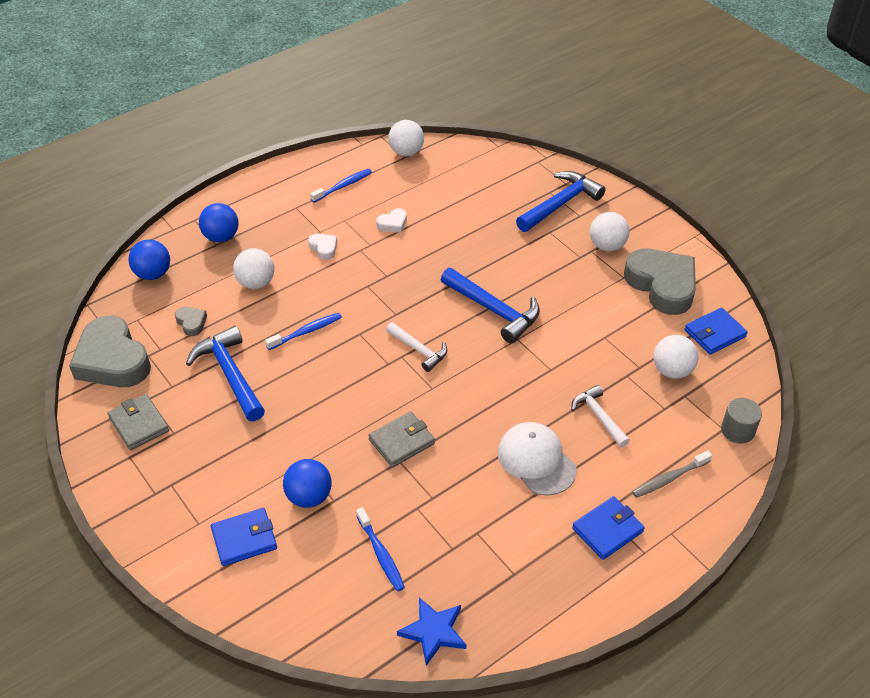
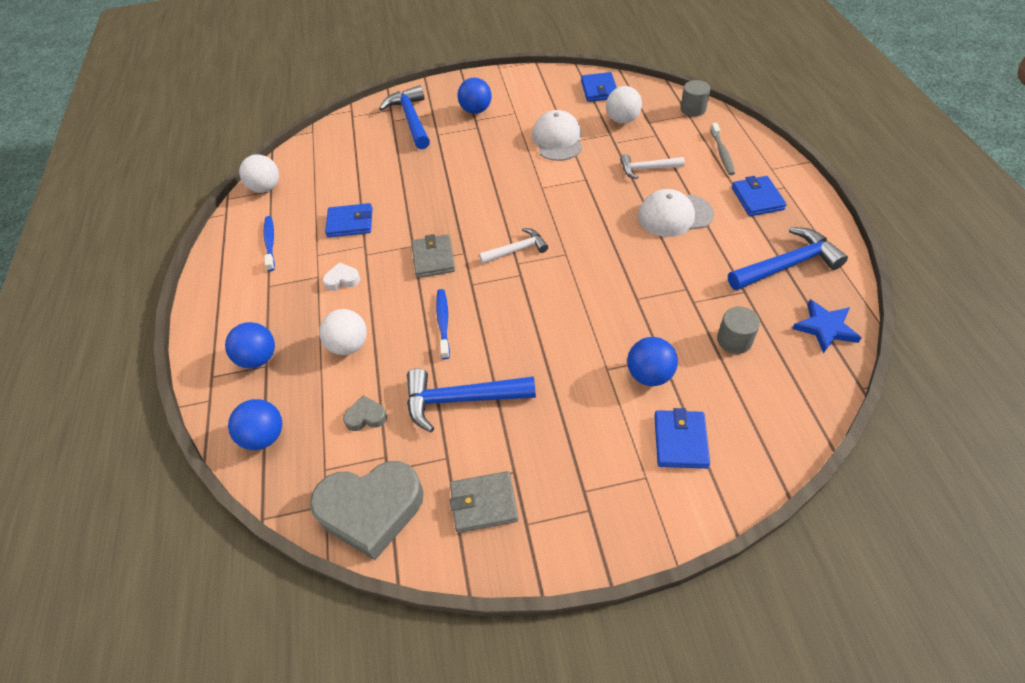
camera: 60 degrees left, 5 degrees up
(381, 554) = (734, 340): blue toothbrush -> grey cylinder
(393, 224) = (350, 223): white heart -> blue wallet
(401, 441) = (615, 291): grey wallet -> grey wallet (433, 258)
(494, 310) = (502, 191): blue hammer -> blue hammer (787, 265)
(601, 326) = (557, 139): none -> white cap
(607, 246) = (476, 110): white ball -> blue ball
(662, 285) = (536, 98): grey heart -> none

